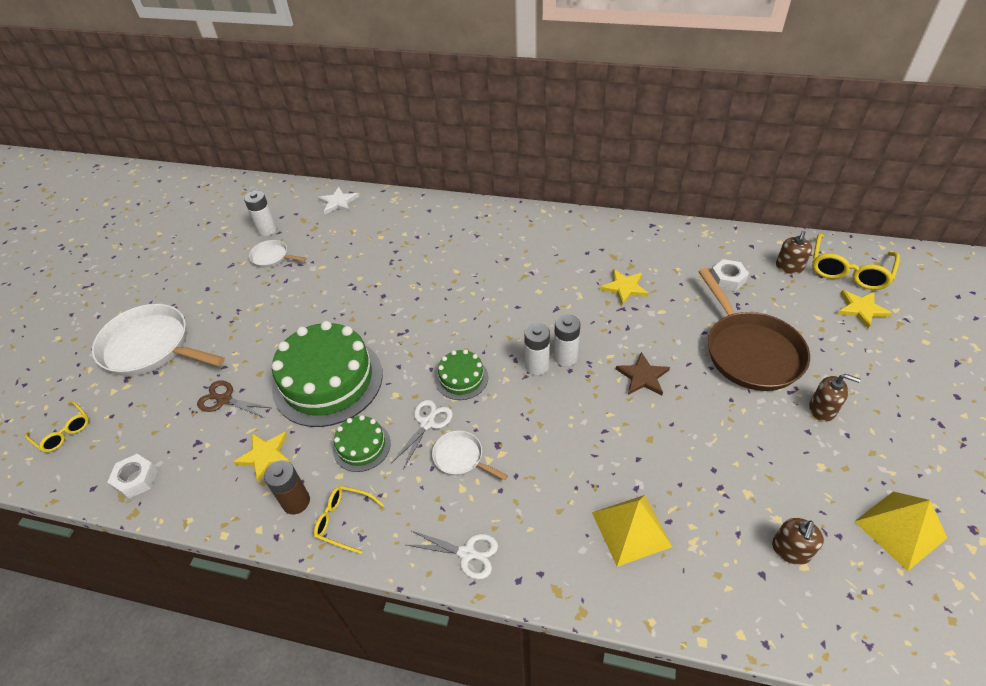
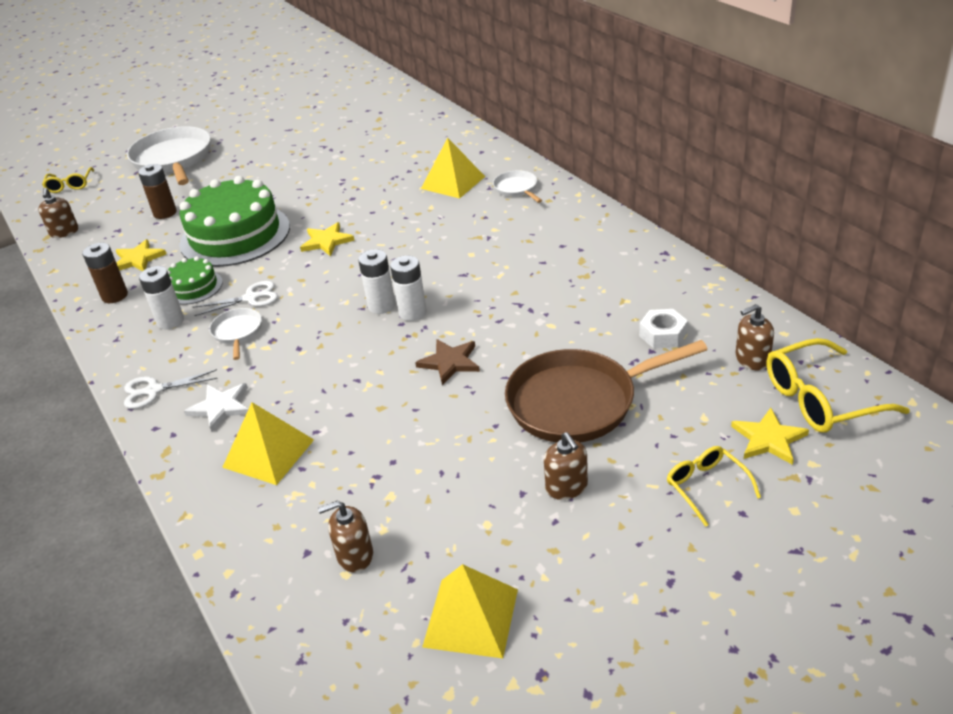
camera: 45 degrees right, 10 degrees down
(136, 479) = (64, 232): white nut -> brown soap dispenser
(224, 399) = (165, 213): brown scissors -> brown battery
(267, 230) = (344, 115): white battery -> white battery (170, 321)
(272, 257) = (320, 136): white pan -> white pan (517, 189)
(338, 202) = (421, 116): white star -> white star (221, 407)
(344, 520) = (121, 323): yellow glasses -> yellow glasses (706, 487)
(444, 244) = (453, 182): none -> yellow pyramid
(461, 378) = (317, 283): green cake -> none
(467, 553) = (153, 391): white scissors -> white scissors turned 105 degrees clockwise
(624, 288) = (548, 289): yellow star -> yellow star (326, 241)
(750, 351) = (578, 402): brown pan -> brown pan turned 45 degrees clockwise

